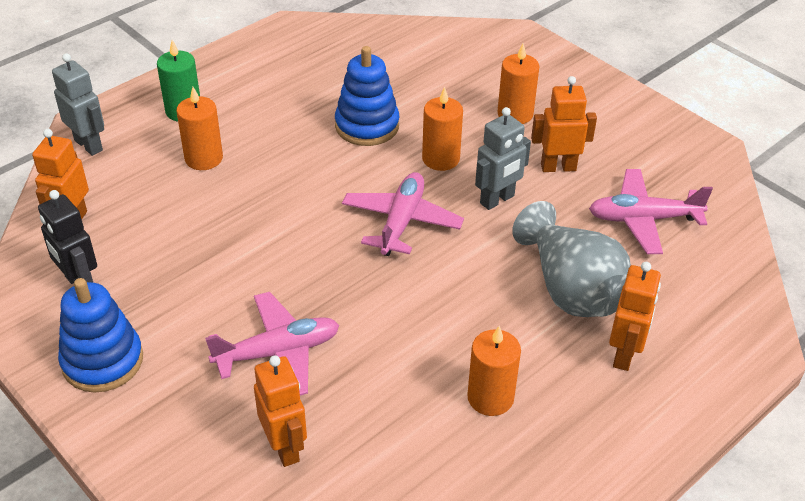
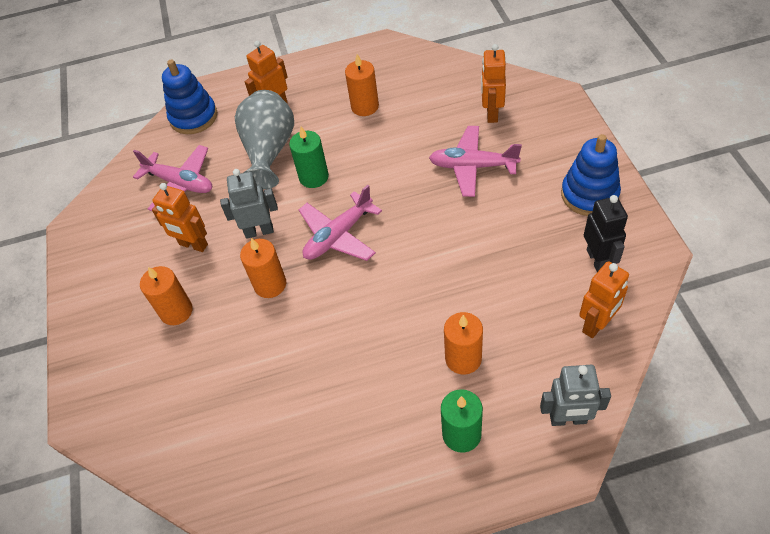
camera: 145 degrees left, 10 degrees up
(89, 145) = (568, 419): grey robot -> grey robot turned 75 degrees counterclockwise
(367, 126) = (304, 345): blue stacking toy -> blue stacking toy (193, 117)
(483, 275) = (314, 177): none -> green candle

